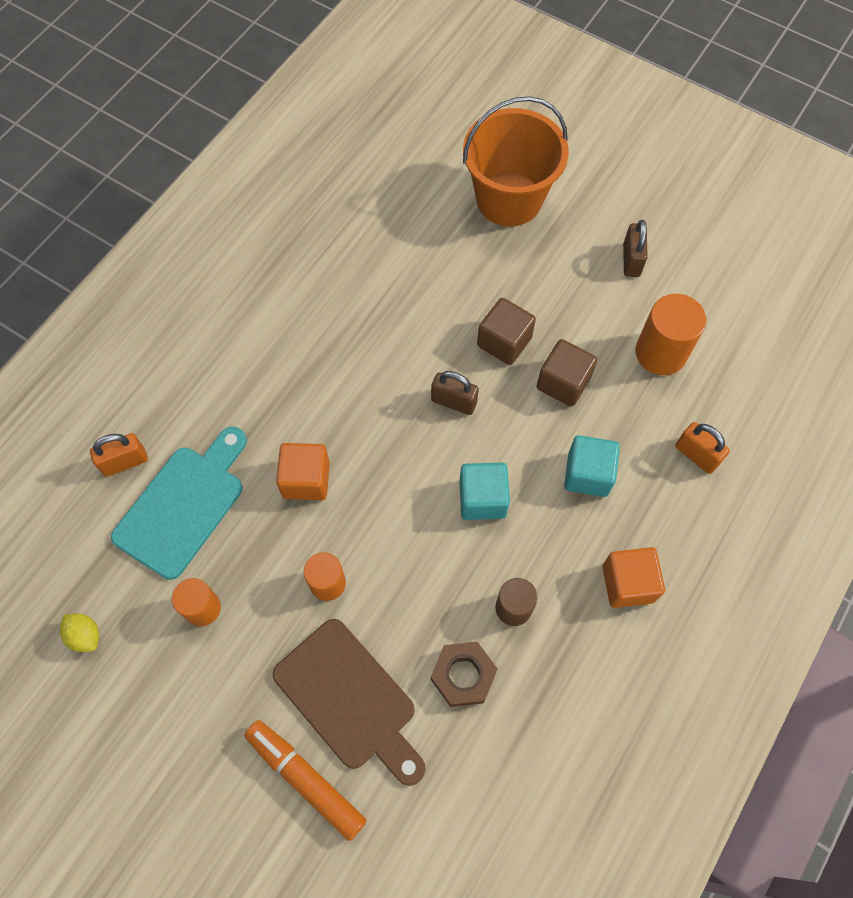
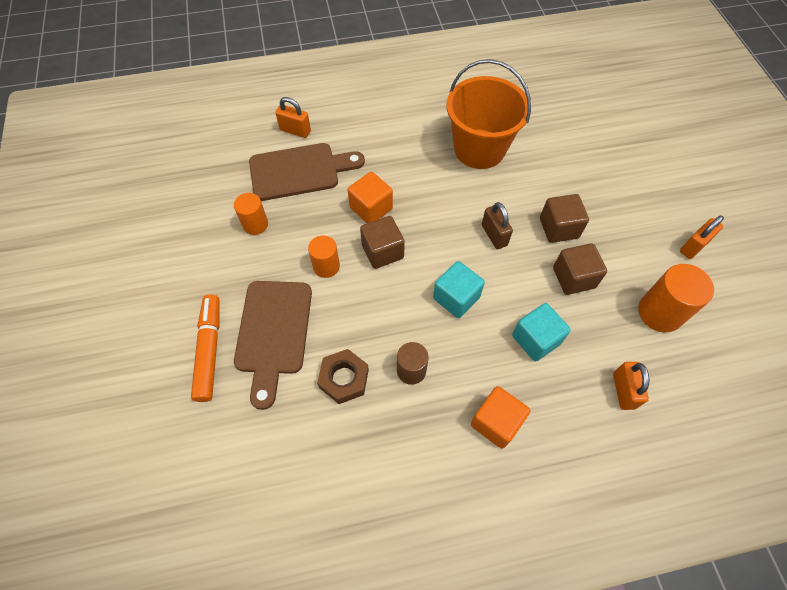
camera: 45 degrees right, 5 degrees down
(85, 635) = (193, 190): yellow lemon -> none
(184, 505) = (300, 171): turquoise cutting board -> brown cutting board
(366, 515) = (382, 251): none -> brown cube
(509, 199) = (642, 158): orange bucket -> orange bucket (479, 149)
(631, 260) = (693, 246): brown padlock -> orange padlock

